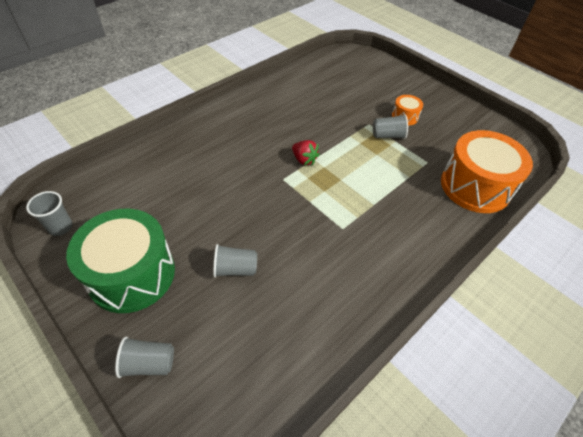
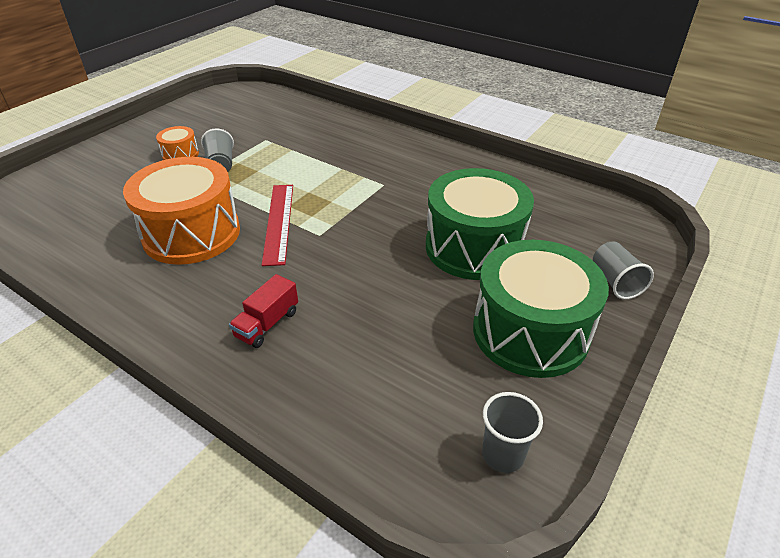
camera: 100 degrees left, 10 degrees down
(206, 147) = (267, 324): none -> red truck
(235, 269) = (474, 247): grey cup -> green drum
(304, 160) = (278, 222): red strawberry -> red ruler
(475, 186) = (297, 115): orange drum -> orange drum (191, 233)

